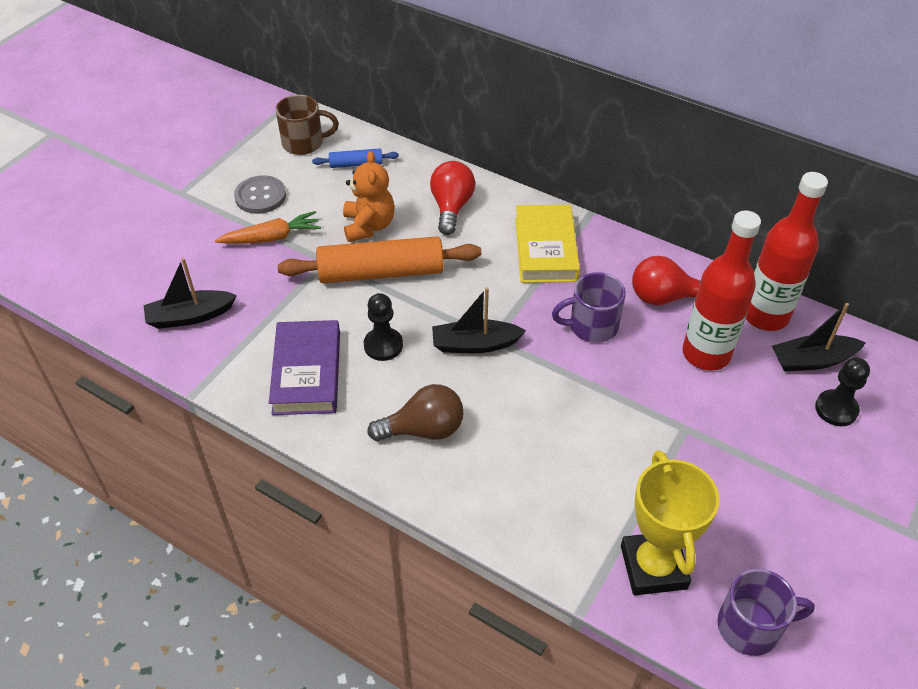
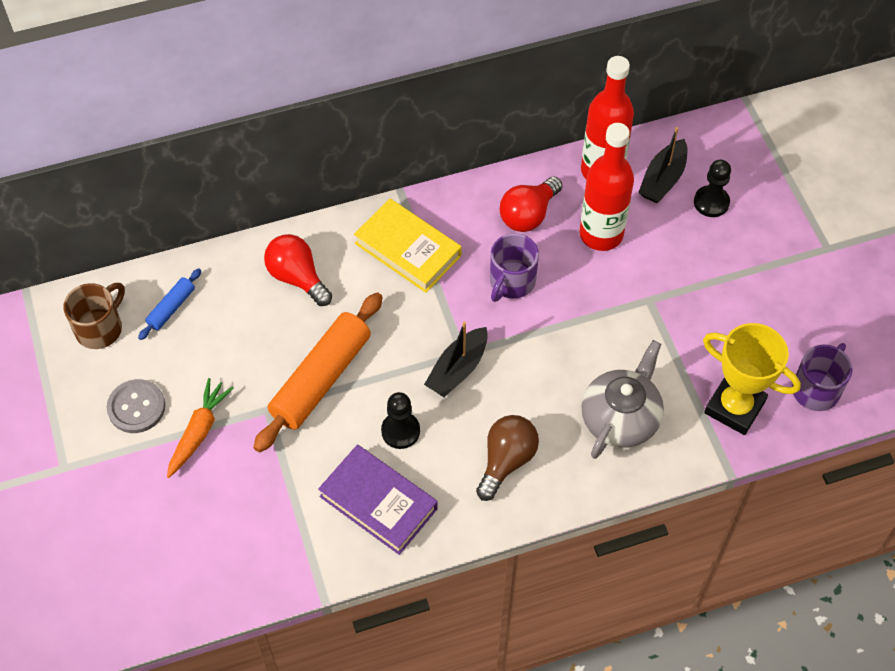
camera: 50 degrees left, 10 degrees up
(190, 316) = (234, 551): black boat -> none
(369, 226) = (258, 351): orange teddy bear -> none
(548, 483) = (621, 417): none -> grey teapot

